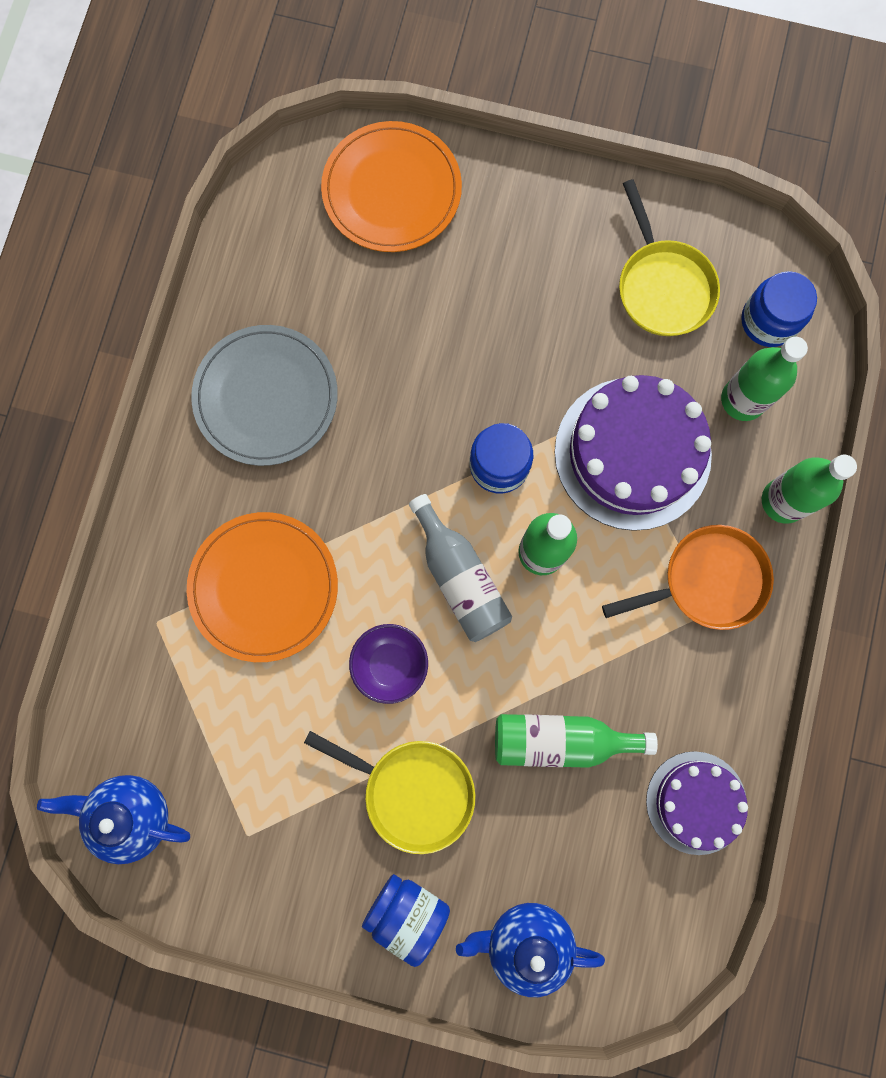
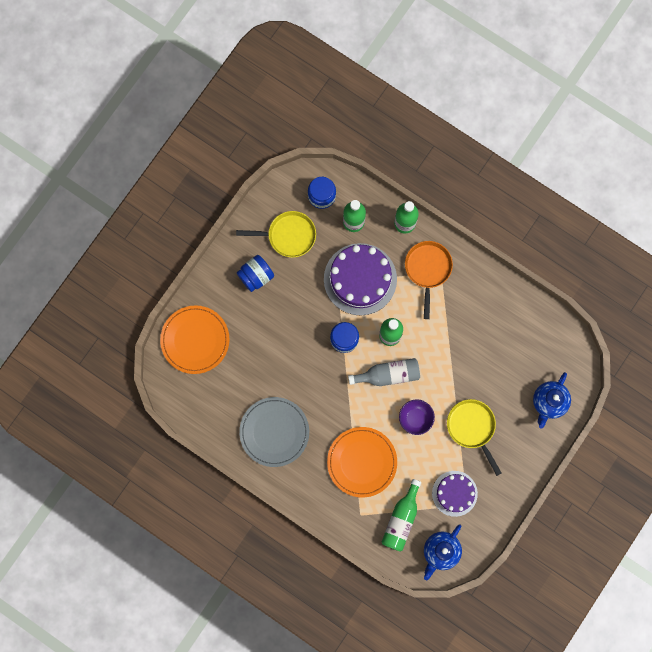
camera: 70 degrees left, 0 degrees up
(407, 911) = (521, 447): blue jar -> blue jar (256, 276)
(412, 790) = (472, 428): yellow pan -> yellow pan turned 75 degrees counterclockwise
(560, 740) = (473, 357): green bottle -> green bottle (401, 519)
(696, 802) = (518, 311): purple cake -> purple cake (454, 493)

